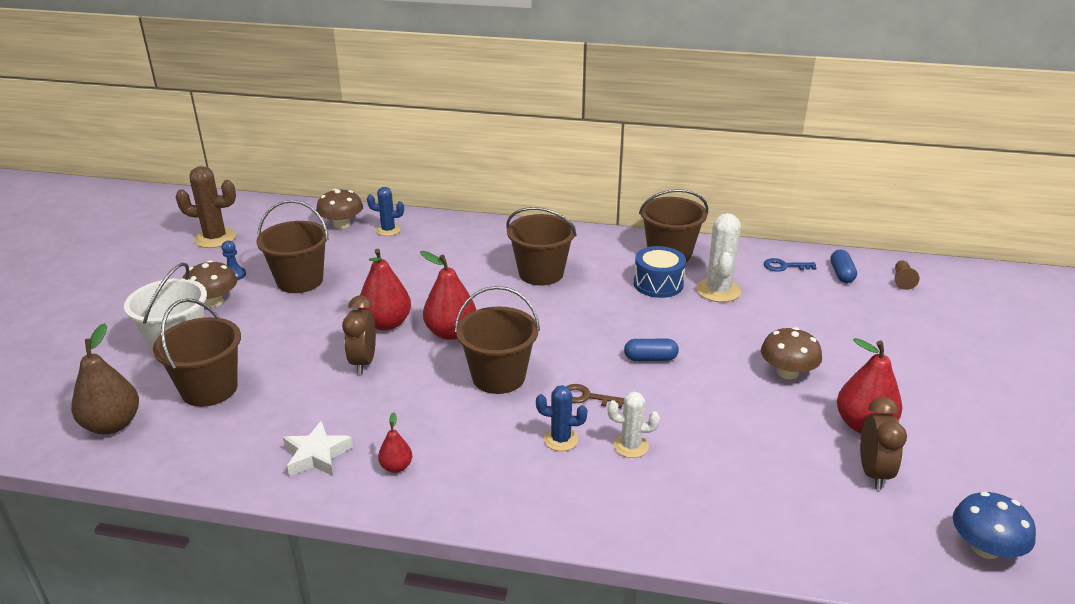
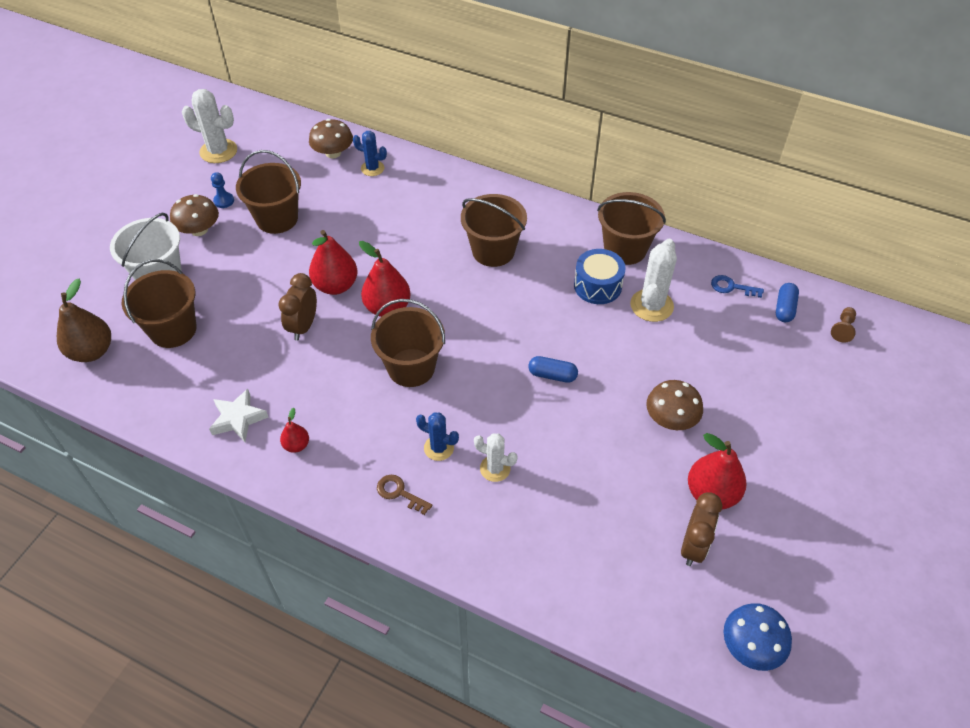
camera: 15 degrees right, 20 degrees up
(215, 238) = (218, 151): brown cactus -> white cactus
(587, 397) = (478, 407): brown key -> brown key (399, 493)

